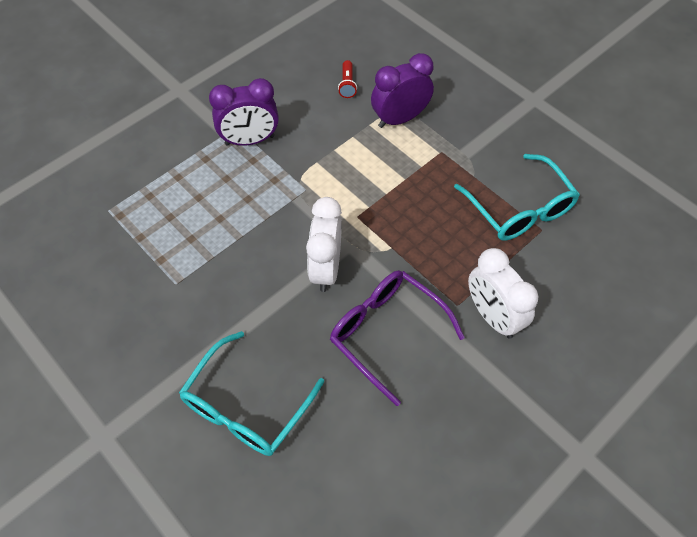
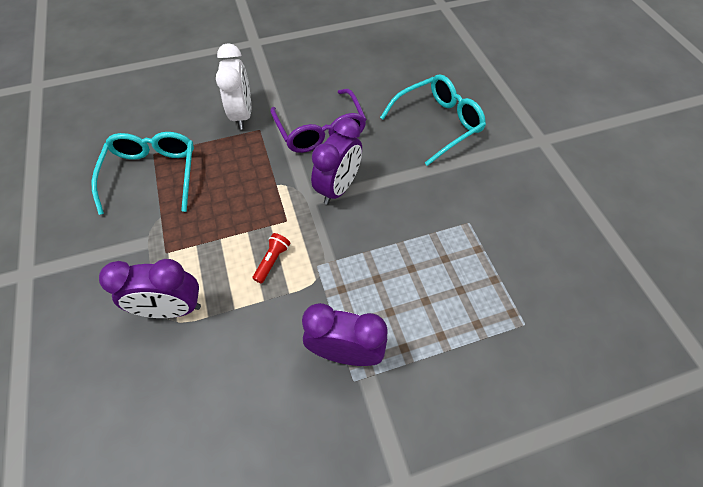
camera: 155 degrees left, 0 degrees up
(326, 268) = (338, 188): white clock -> purple clock
(347, 85) = (190, 388): red flashlight -> red flashlight (272, 261)

